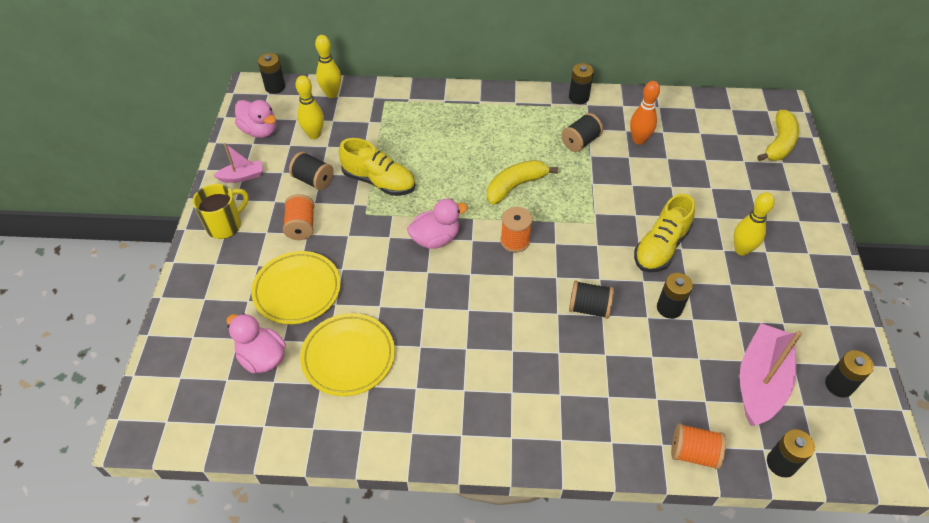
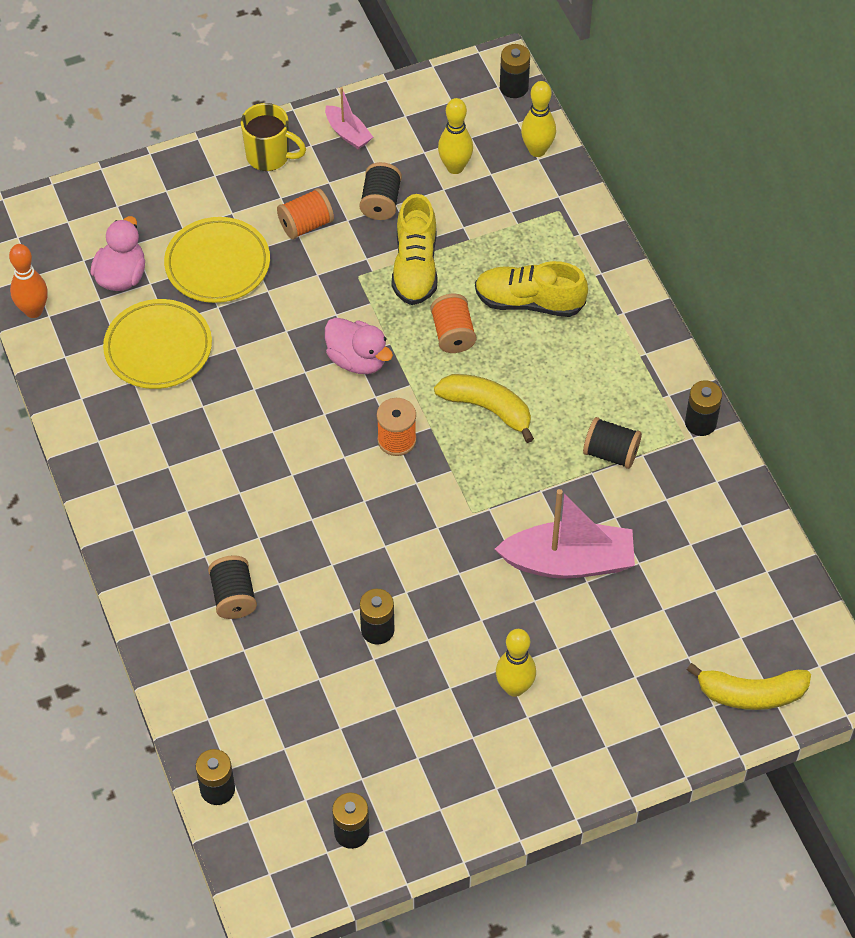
camera: 65 degrees right, 5 degrees up
(260, 131) = (429, 111): pink duck -> none
(589, 308) = (335, 547): black spool -> black spool (233, 597)
(639, 140) = (655, 519): orange bowling pin -> orange bowling pin (33, 310)
(660, 247) = (470, 596): yellow shoe -> yellow shoe (529, 302)
(693, 453) = (191, 701): orange spool -> orange spool (453, 334)
(760, 382) = (316, 749): pink boat -> pink boat (569, 562)

